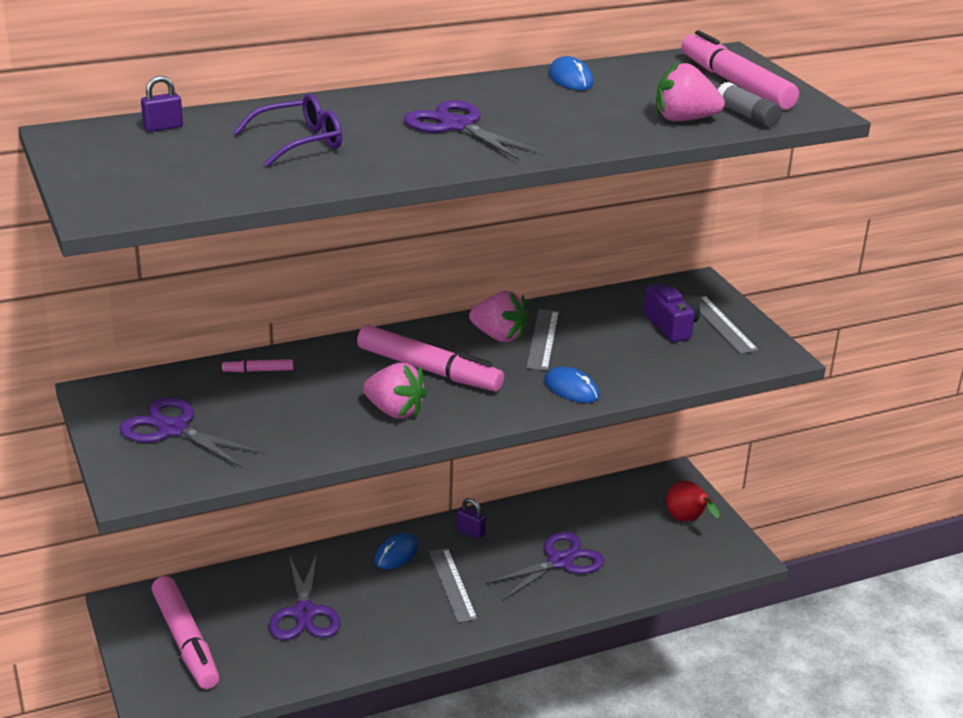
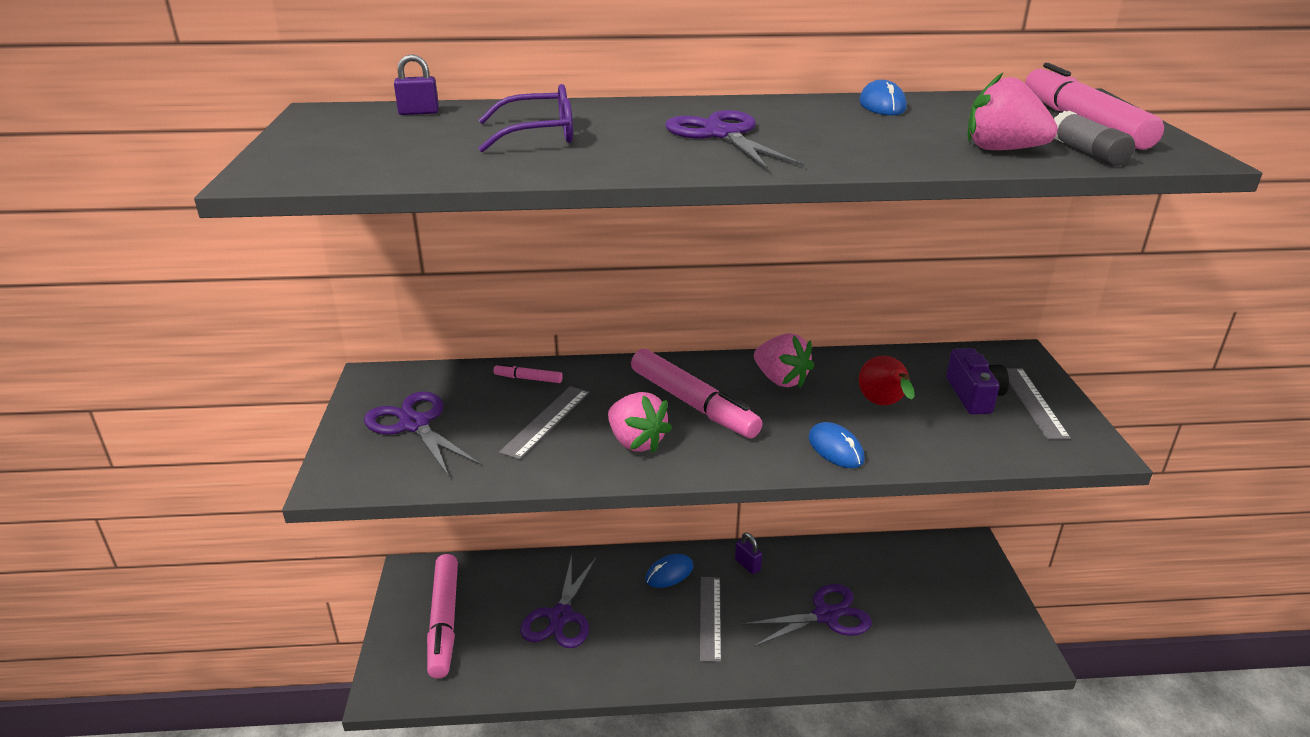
camera: 20 degrees right, 0 degrees up
(542, 339) = (826, 389): grey ruler -> grey ruler (546, 421)
(687, 520) = (974, 597): red pear -> red pear (883, 405)

